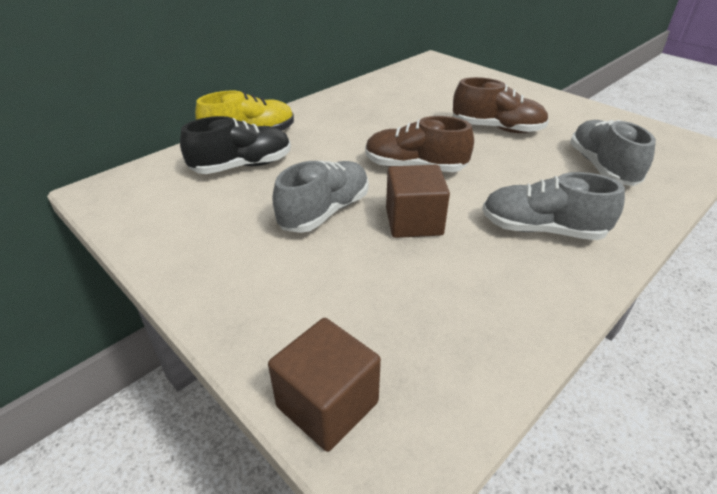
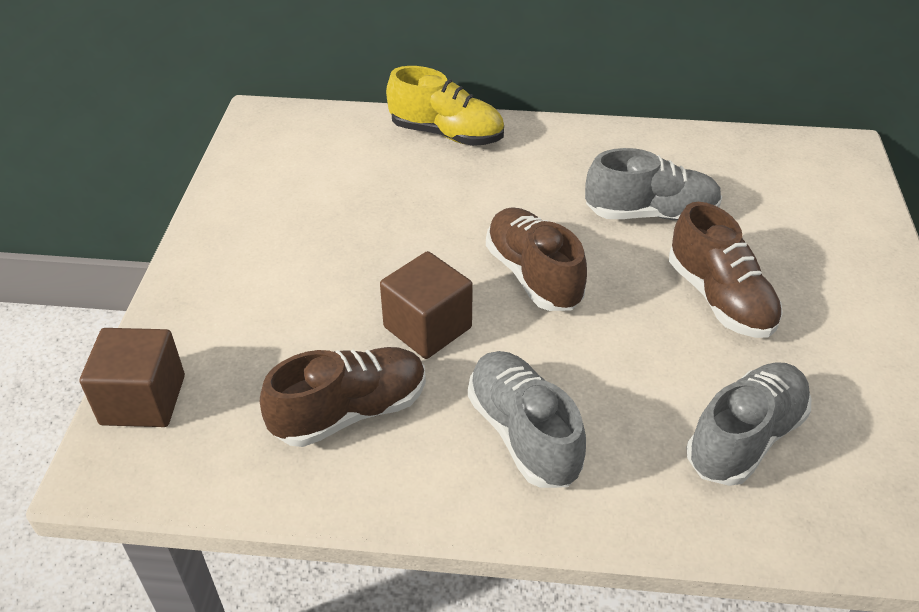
camera: 50 degrees right, 5 degrees up
(242, 166) = (390, 163): black shoe -> none
(325, 212) = (377, 259): grey shoe -> grey shoe (650, 214)
(458, 289) = (350, 412): none -> brown shoe

